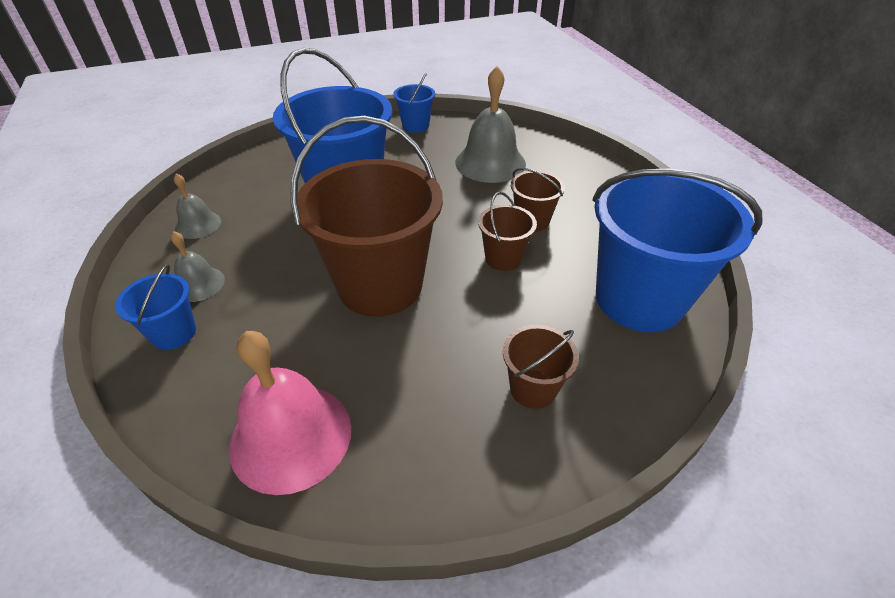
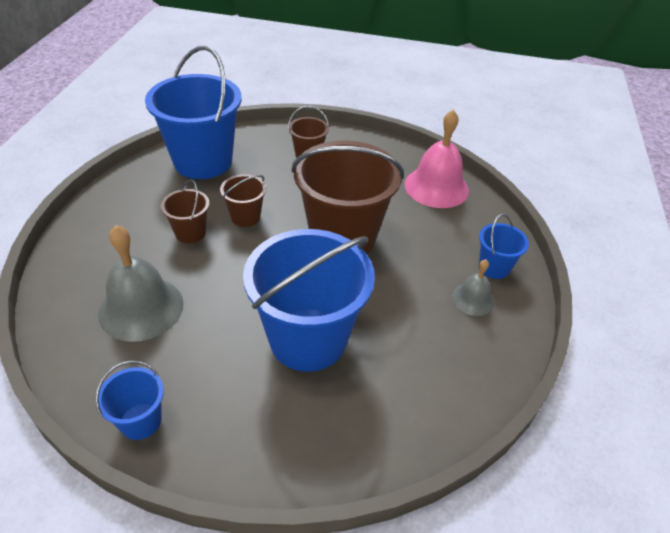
camera: 150 degrees left, 0 degrees up
(198, 225) = (465, 369): grey bell -> none

